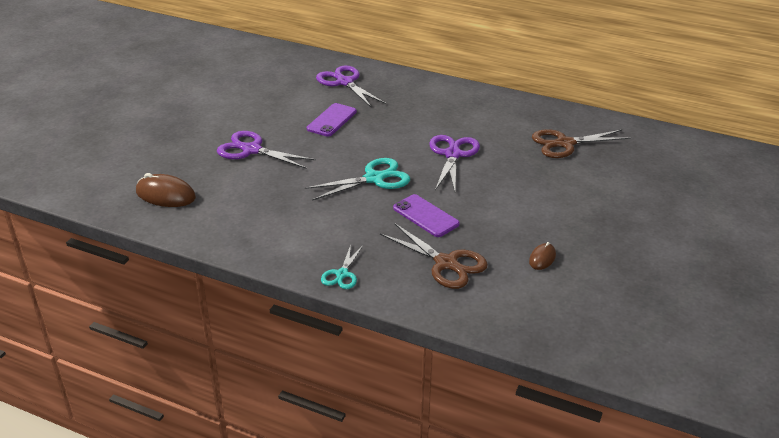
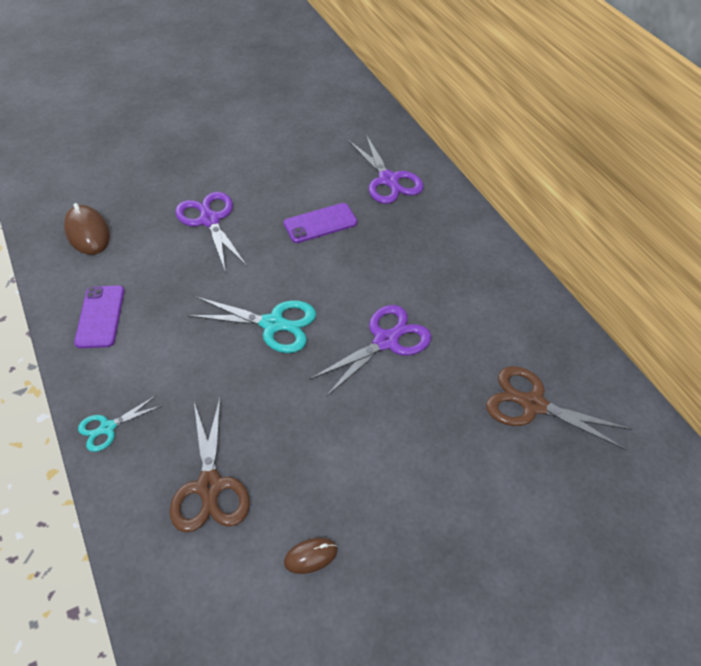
camera: 40 degrees right, 15 degrees up
(344, 82) = (388, 180): purple scissors -> purple scissors turned 150 degrees clockwise
(425, 216) = (264, 407): purple phone -> purple phone (100, 316)

